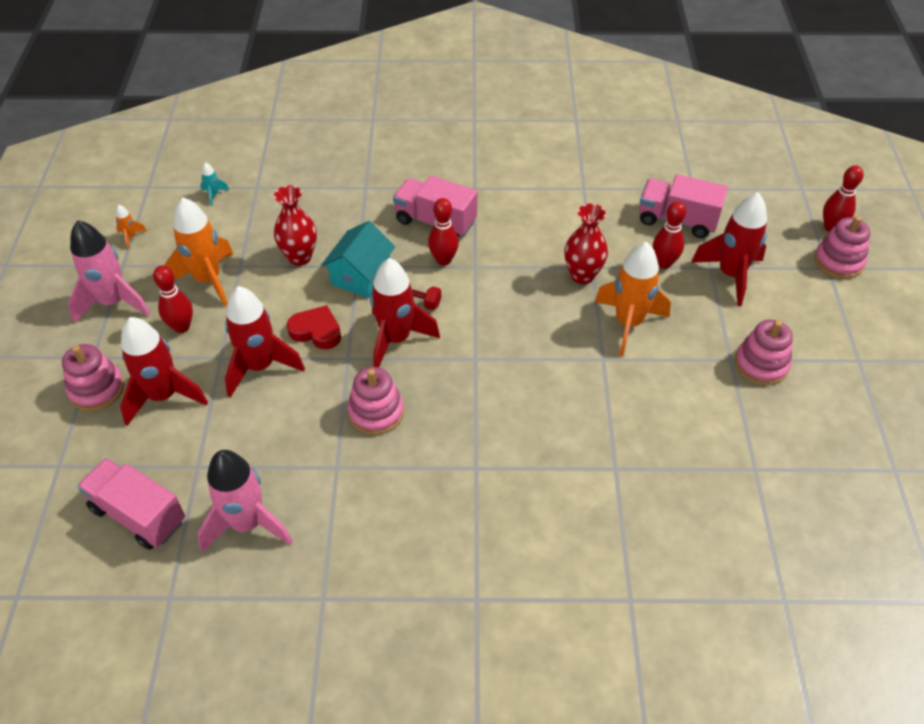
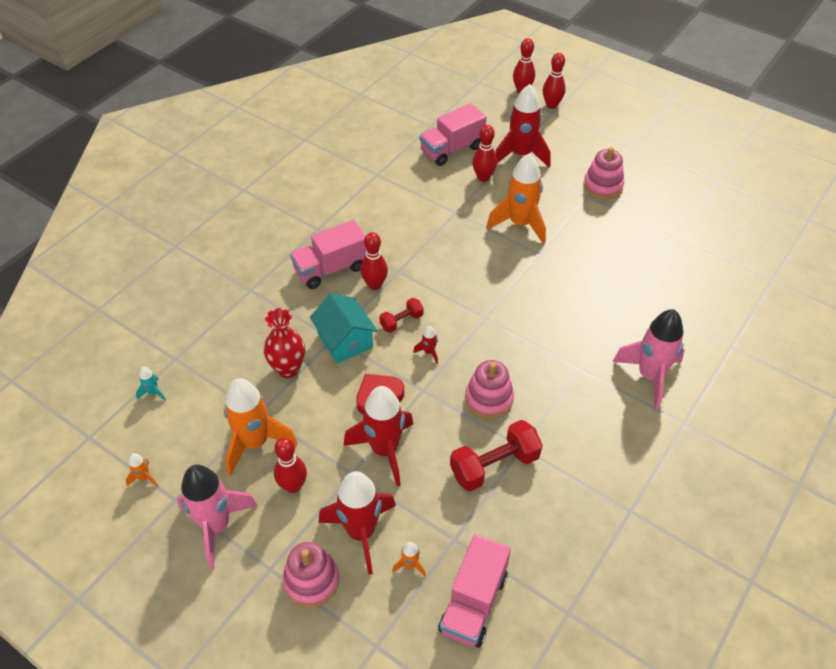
camera: 55 degrees left, 0 degrees up
(138, 515) = (473, 603): pink truck -> pink truck turned 45 degrees counterclockwise
(151, 448) = (410, 565): none -> orange rocket
(247, 524) = (534, 529): pink rocket -> pink rocket (650, 376)
(300, 456) = (494, 465): none -> red dumbbell
(396, 339) = (429, 352): red rocket -> red rocket, size x0.41
(582, 275) = (458, 221): red vase -> none
(838, 261) = (551, 105): pink stacking toy -> red bowling pin

